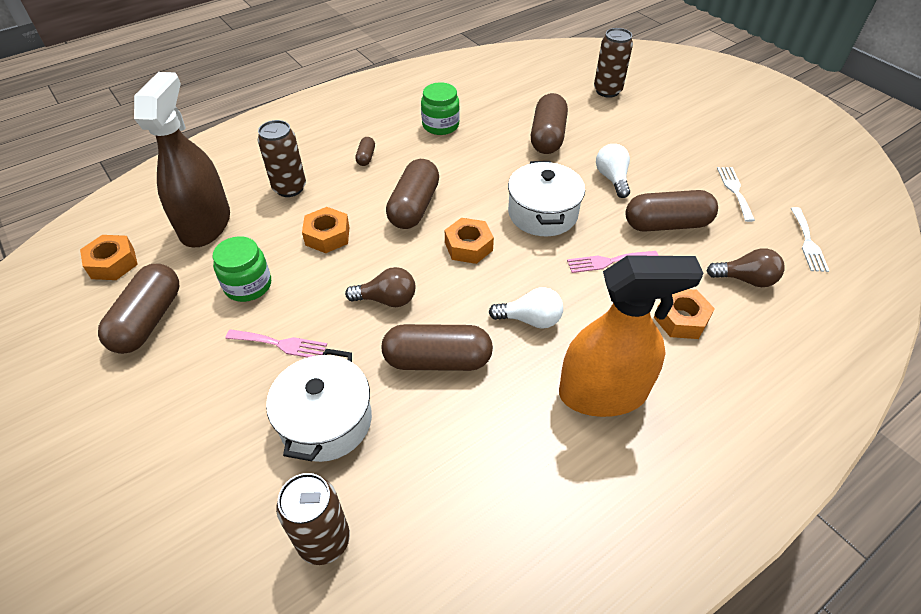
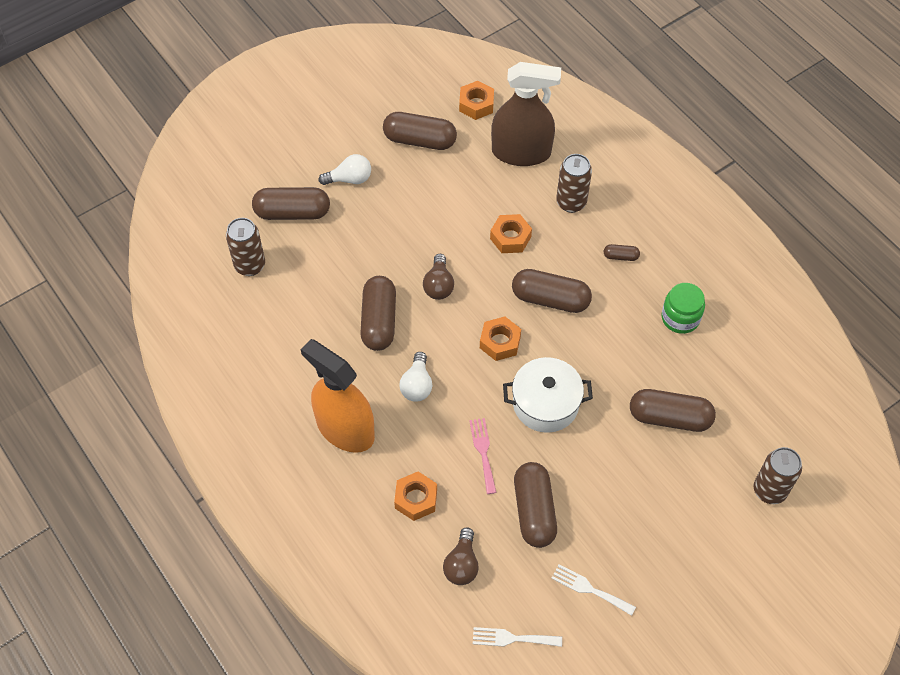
camera: 90 degrees right, 10 degrees up
(231, 479) = (292, 212): none -> brown capsule
(248, 285) = (454, 193): green jar -> none
(281, 344) = (396, 222): pink fork -> none
(326, 421) = (331, 257): white pot -> none
(602, 393) = (345, 429): orange spray bottle -> orange spray bottle turned 135 degrees clockwise
(612, 179) = (602, 472): white light bulb -> white light bulb (349, 179)
(734, 190) = (589, 589): white fork -> white fork turned 150 degrees counterclockwise

